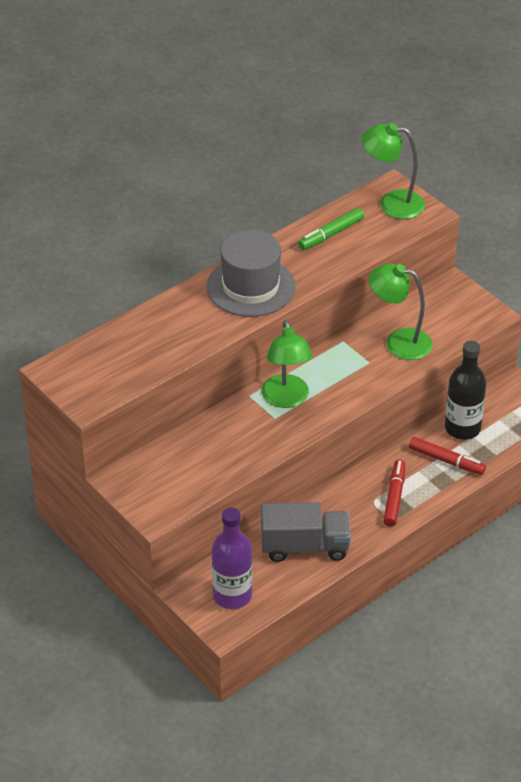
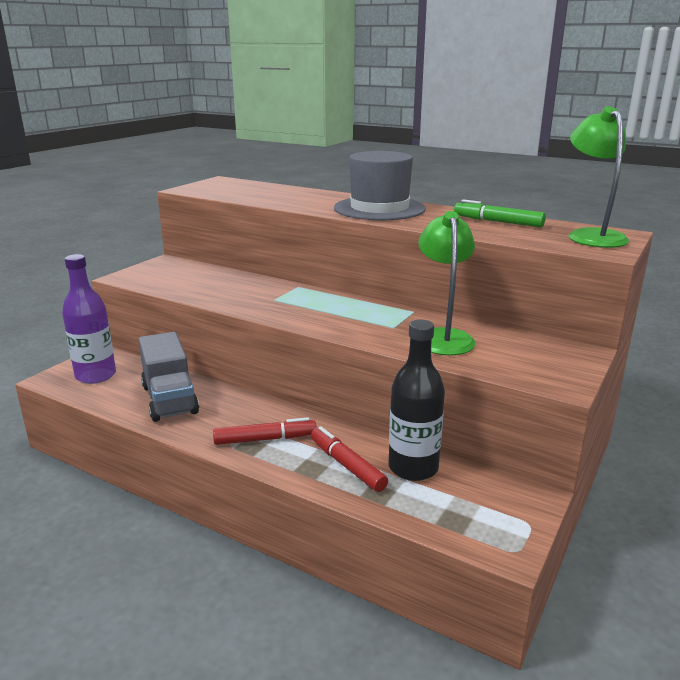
camera: 70 degrees right, 20 degrees down
(286, 399) = (304, 300): green lamp -> none
(446, 461) = (347, 465): red marker -> red marker turned 135 degrees clockwise

